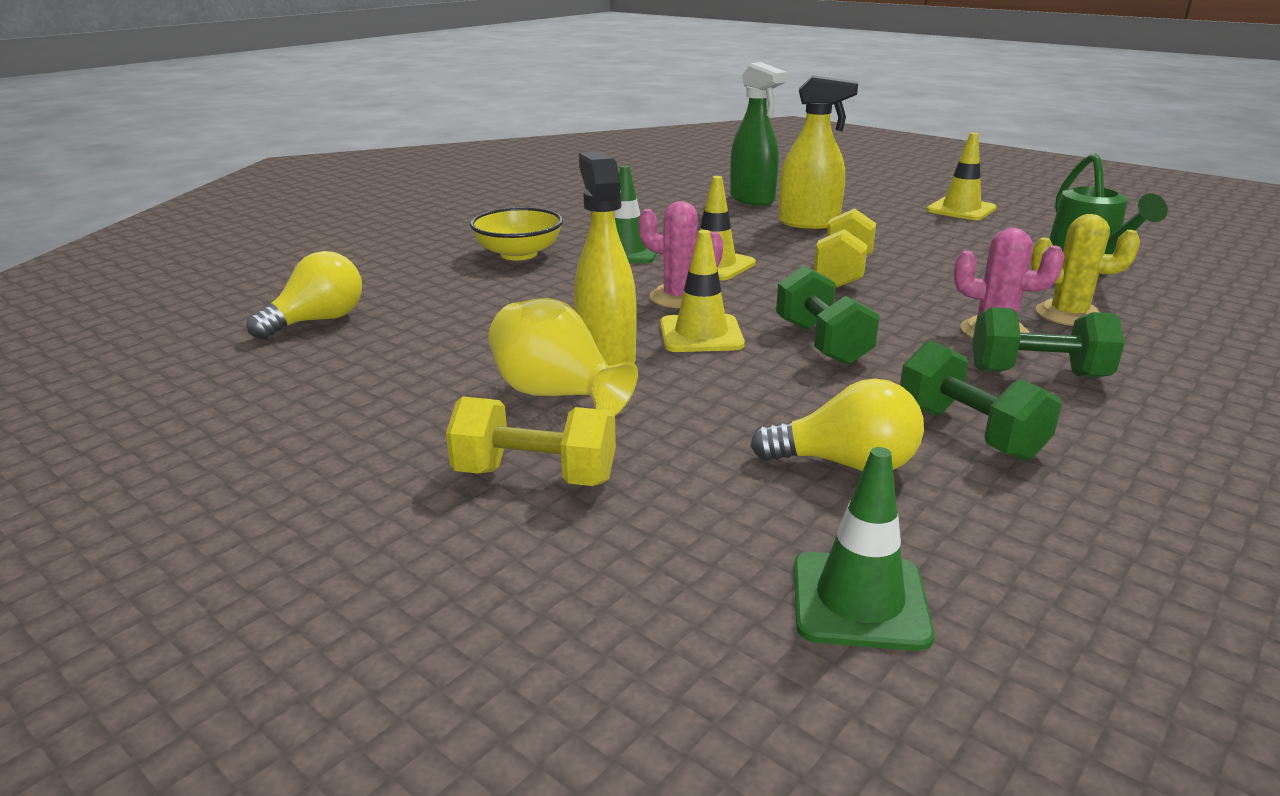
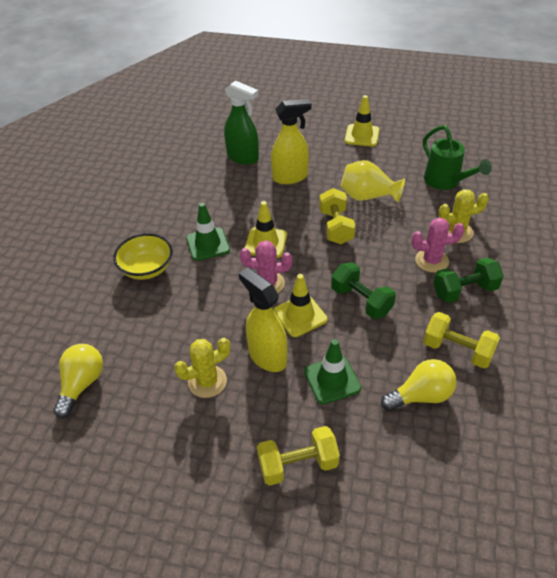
camera: 25 degrees left, 20 degrees up
(488, 359) = (207, 381): none -> yellow cactus
(557, 395) = (265, 398): yellow vase -> yellow vase (368, 196)
(859, 601) = (469, 482): green traffic cone -> green traffic cone (332, 380)
(969, 432) = (457, 350): green dumbbell -> yellow dumbbell

